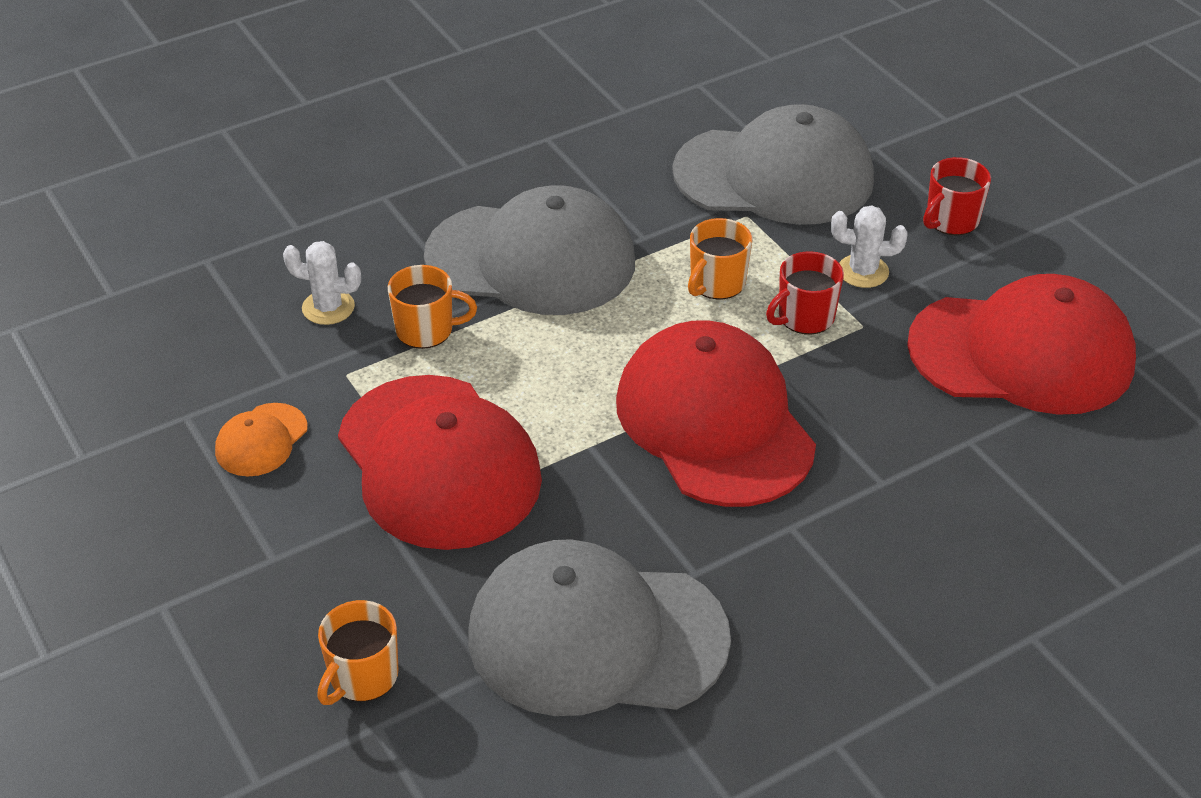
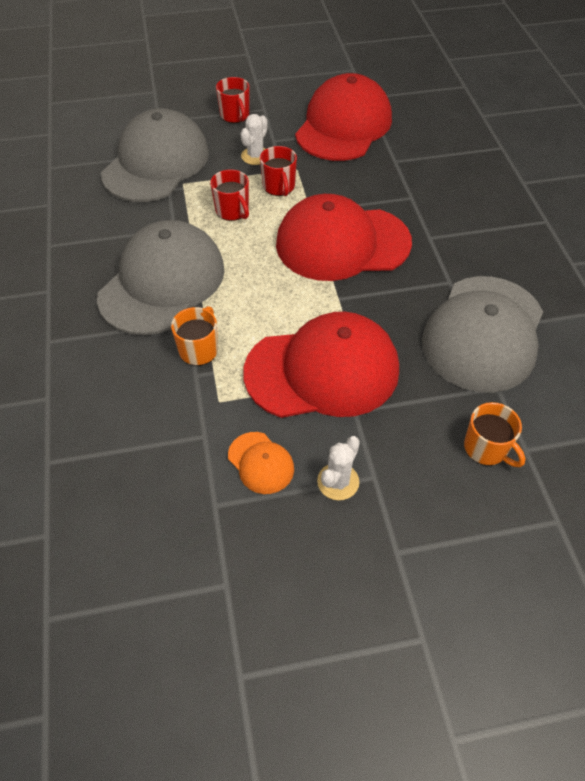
camera: 70 degrees left, 10 degrees up
(328, 307) = (146, 397): white cactus -> white cactus (338, 482)
(716, 283) = (232, 211): orange mug -> red mug

